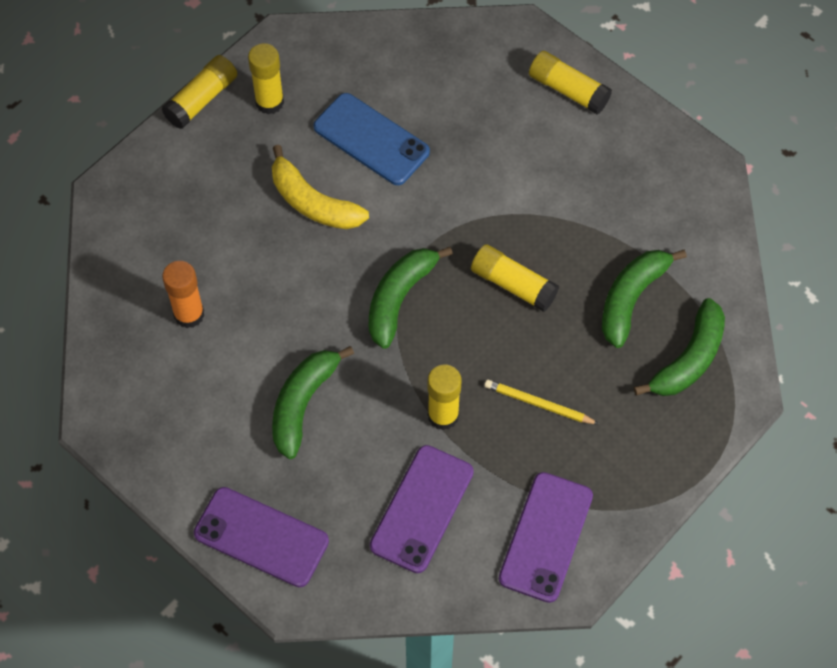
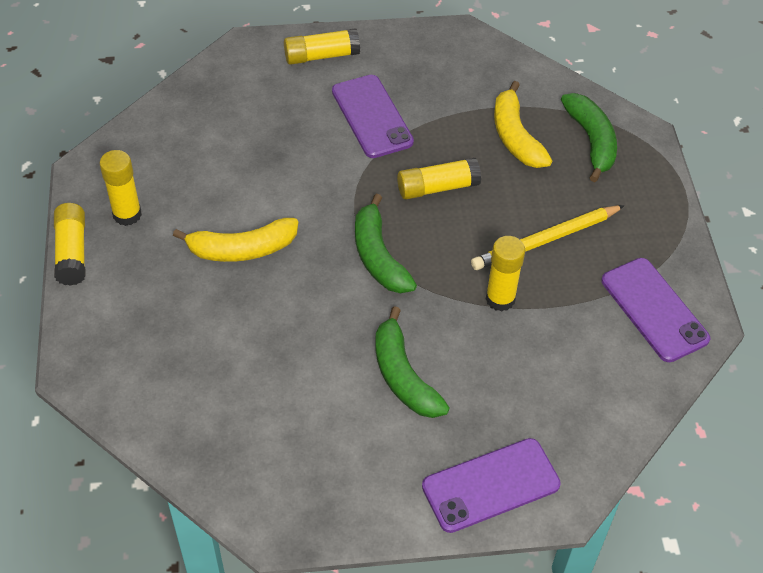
camera: 50 degrees left, 10 degrees down
(189, 314) = (247, 394): orange glue stick -> none
(371, 139) = (231, 180): blue phone -> none
(422, 509) = (564, 365): purple phone -> purple phone (372, 116)
(538, 404) = (545, 240): yellow pencil -> yellow pencil, size x1.59
(631, 298) = (515, 136): green banana -> yellow banana

